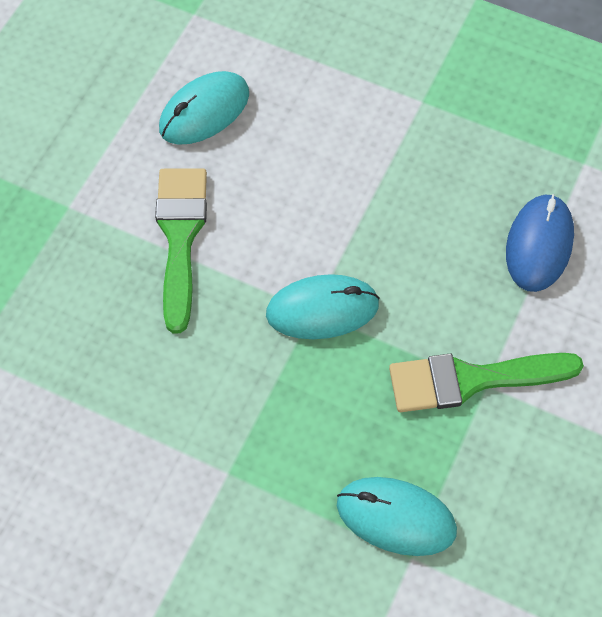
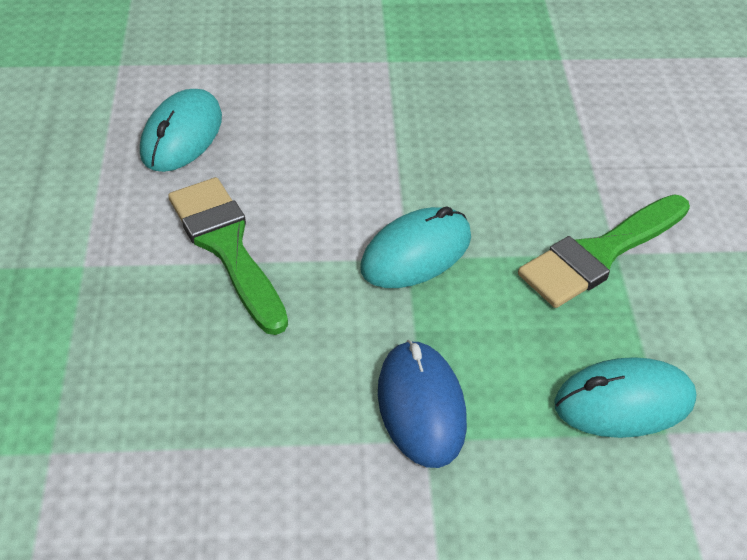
camera: 30 degrees left, 15 degrees down
(539, 245) = (573, 128): blue mouse -> blue mouse (421, 406)

